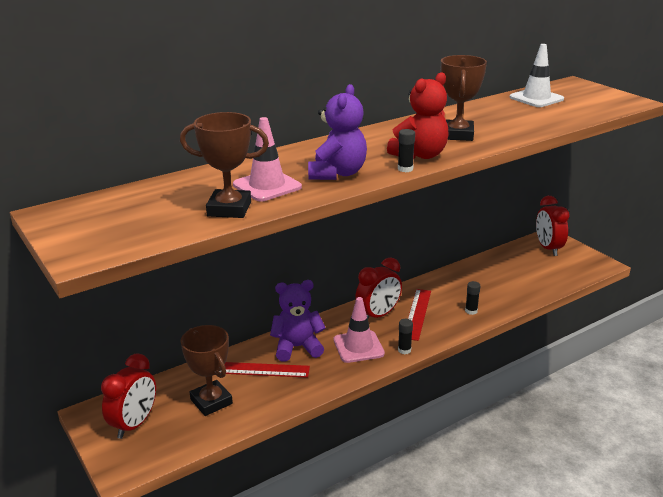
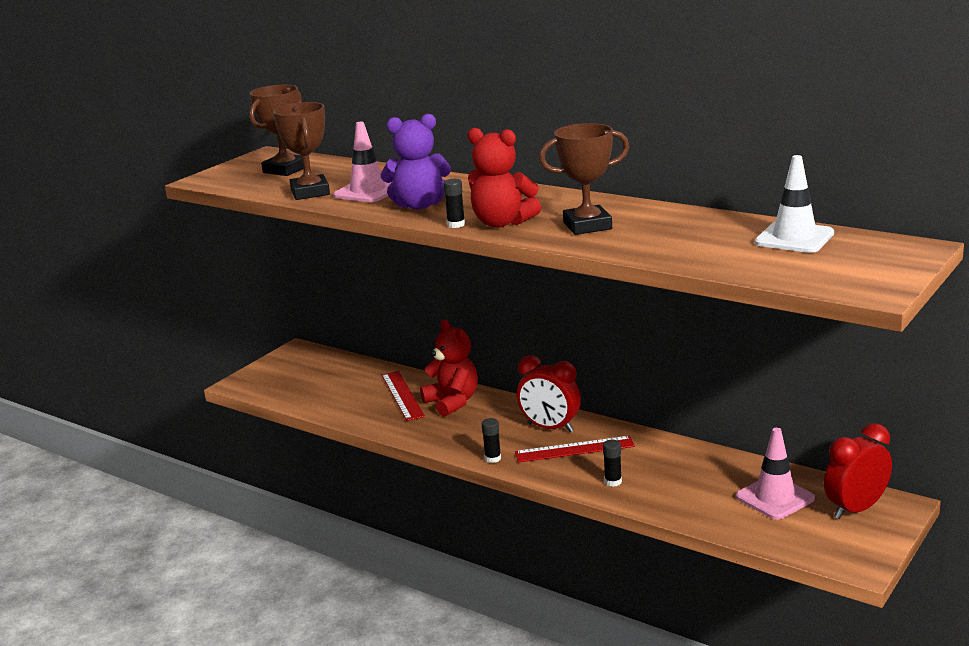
camera: 70 degrees right, 5 degrees down
(134, 424) = (293, 369): red clock -> none
(211, 401) = (341, 389): brown trophy -> brown trophy (285, 170)
(297, 347) = (452, 402): purple teddy bear -> red teddy bear
(358, 347) = (478, 432): pink traffic cone -> pink traffic cone (775, 498)

